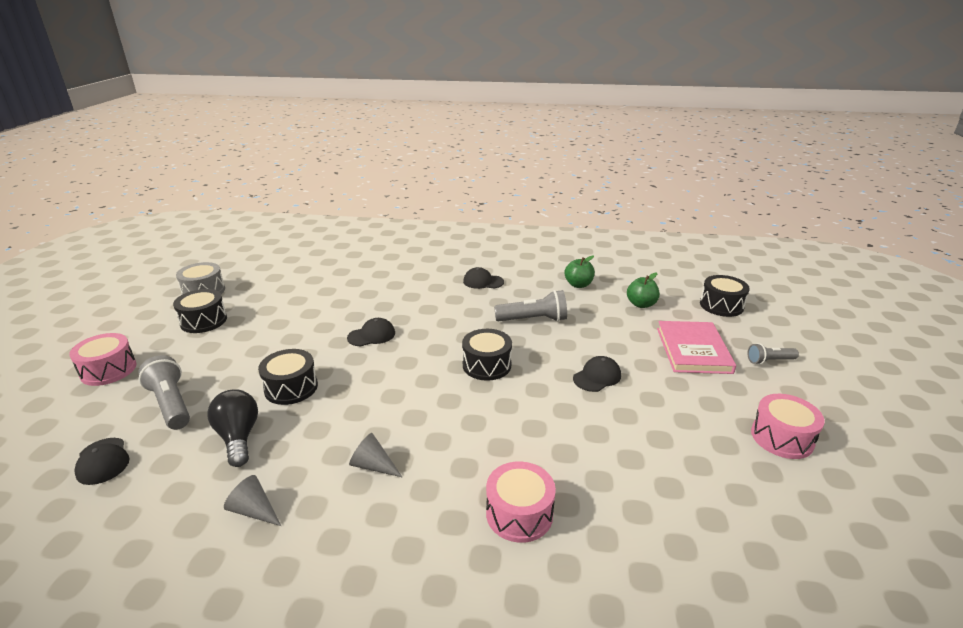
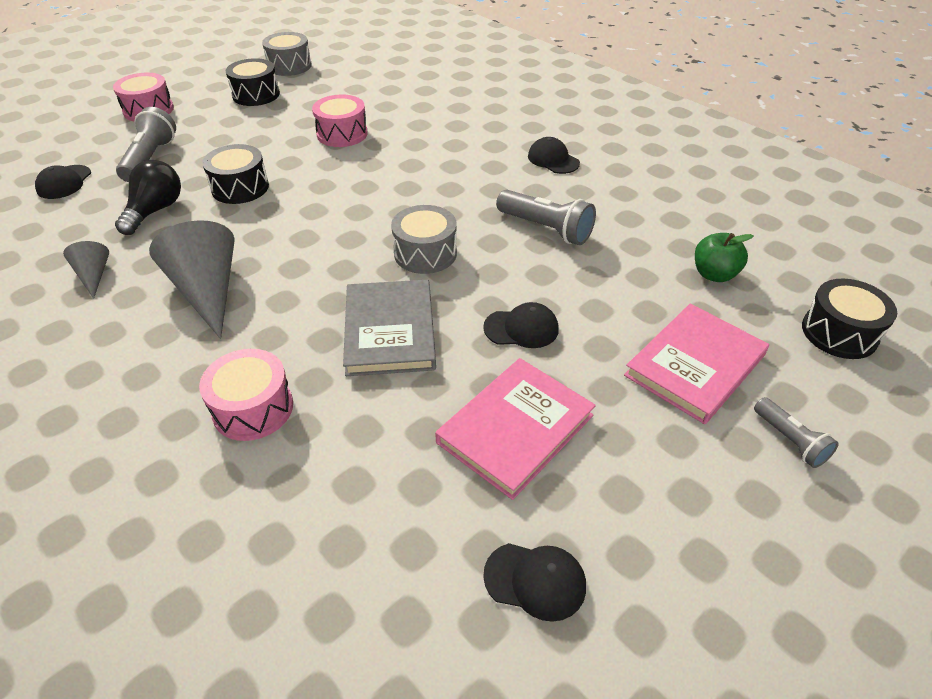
camera: 40 degrees right, 15 degrees up
(372, 335) = (364, 170): black cap -> black cap (535, 581)
(373, 465) = (208, 291): grey cone -> grey cone, size x1.95
(487, 365) = (425, 253): black drum -> grey drum
(531, 418) = (390, 331): none -> grey book
(578, 285) = (665, 212): green apple -> none
(667, 427) = (515, 429): none -> pink book
(769, 361) = (790, 440): grey flashlight -> grey flashlight turned 150 degrees counterclockwise
(782, 438) = (641, 534): pink drum -> pink drum (342, 134)

